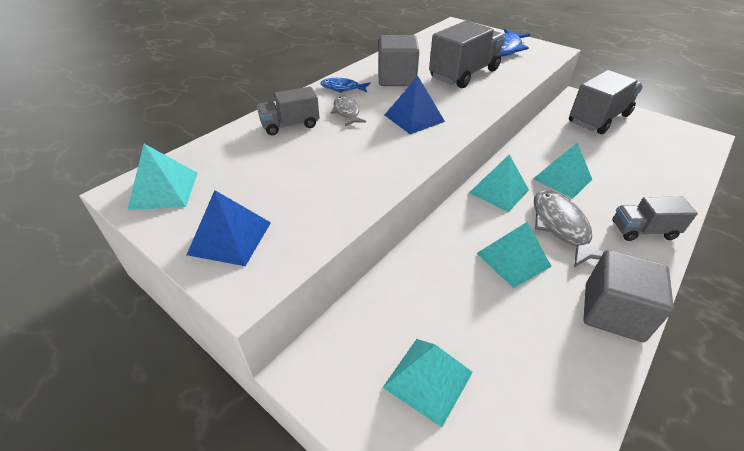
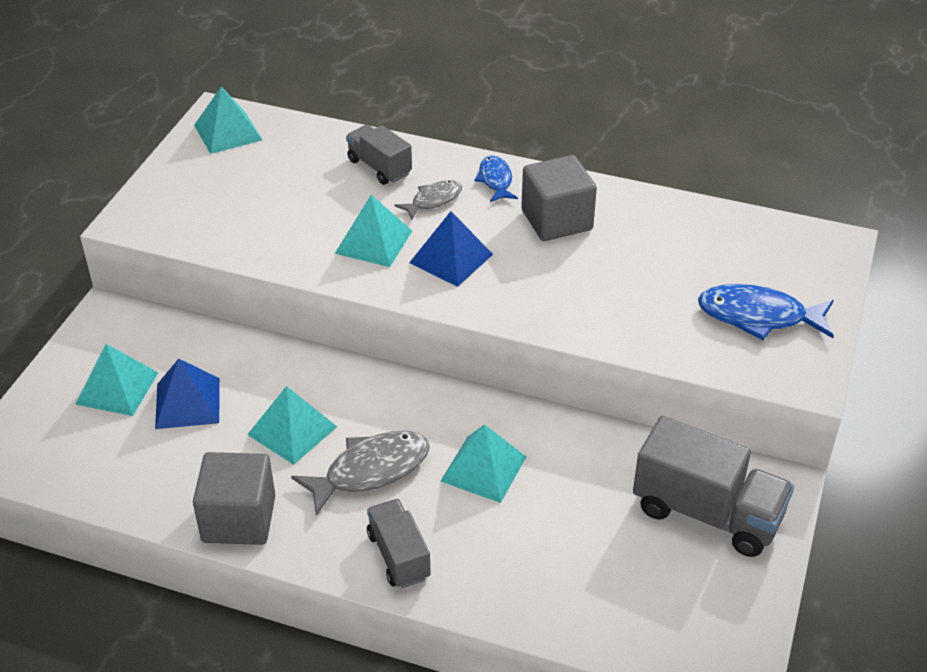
camera: 70 degrees right, 0 degrees up
(230, 238) = (179, 194): blue pyramid -> blue pyramid (188, 403)
(464, 74) = (618, 283): grey truck -> none
(499, 191) = (420, 404): turquoise pyramid -> turquoise pyramid (373, 242)

